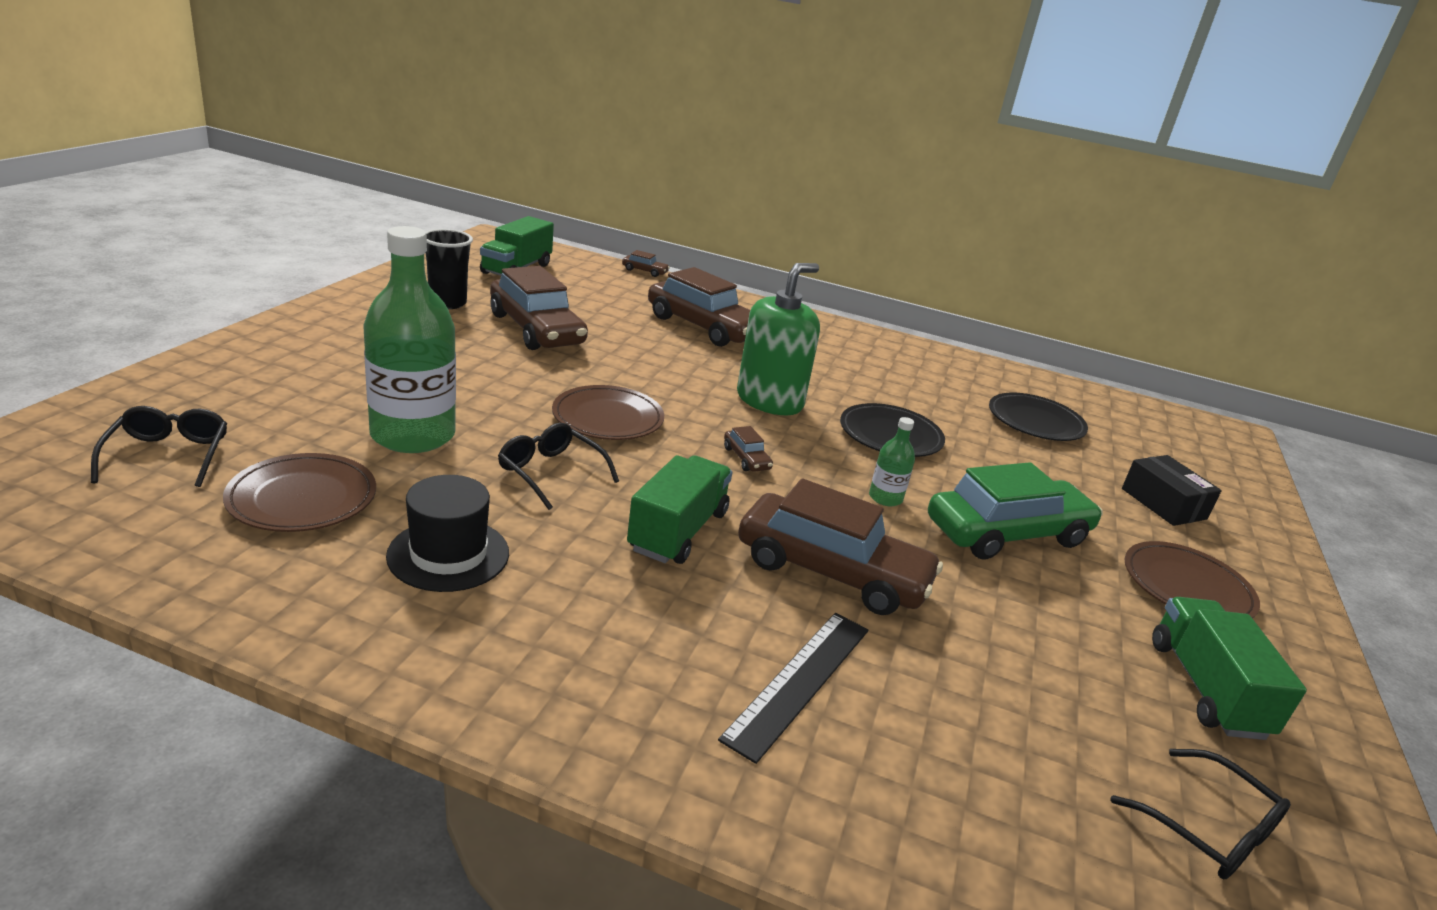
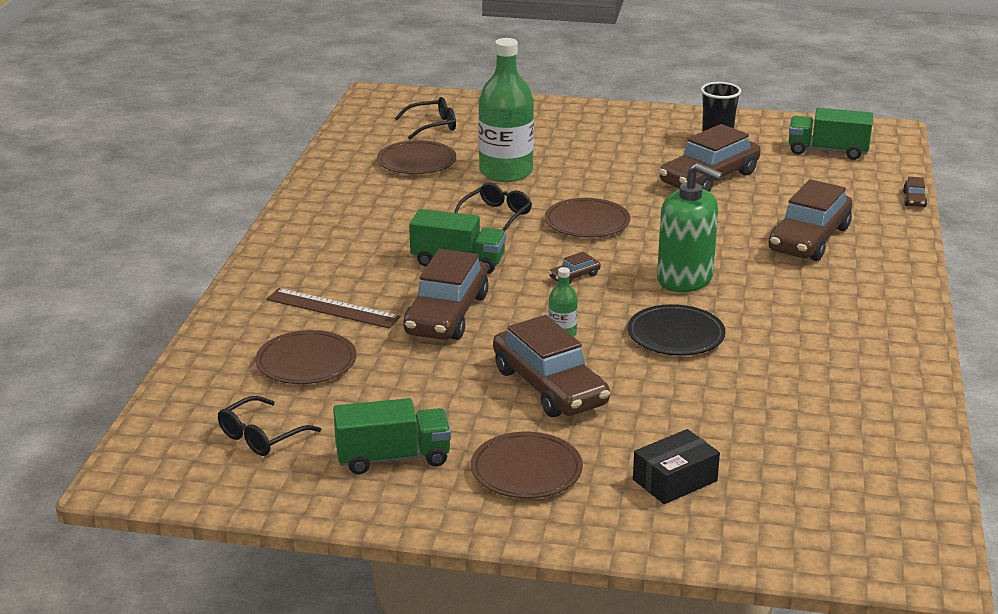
camera: 85 degrees right, 0 degrees up
(448, 554) = (390, 204): black hat -> none
(799, 681) = (333, 308): black ruler -> brown ruler
(975, 740) = (306, 362): none -> brown plate
(1007, 533) = (549, 387): green car -> brown car
(1035, 422) = (793, 417): black plate -> none

